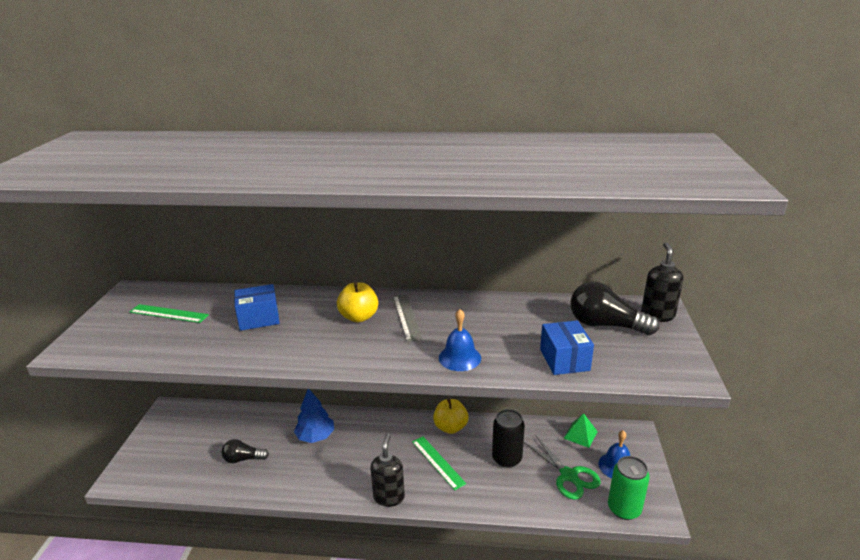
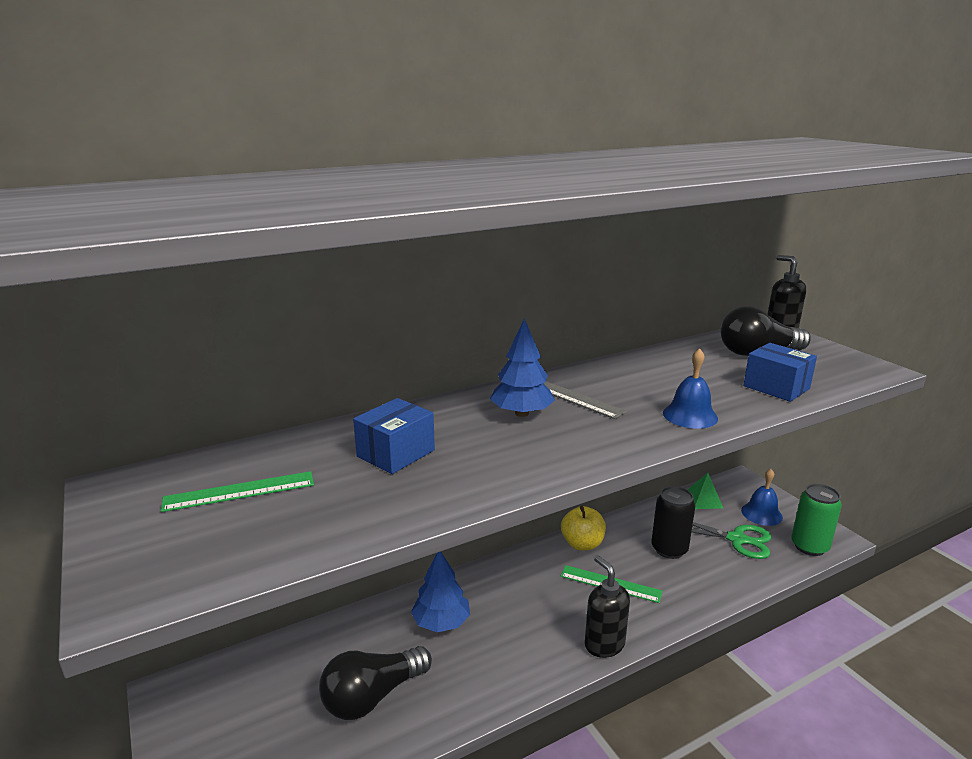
camera: 35 degrees left, 5 degrees down
(243, 459) = (372, 696): black light bulb -> black light bulb, size x1.66
(359, 317) = (522, 413): yellow apple -> blue tree

